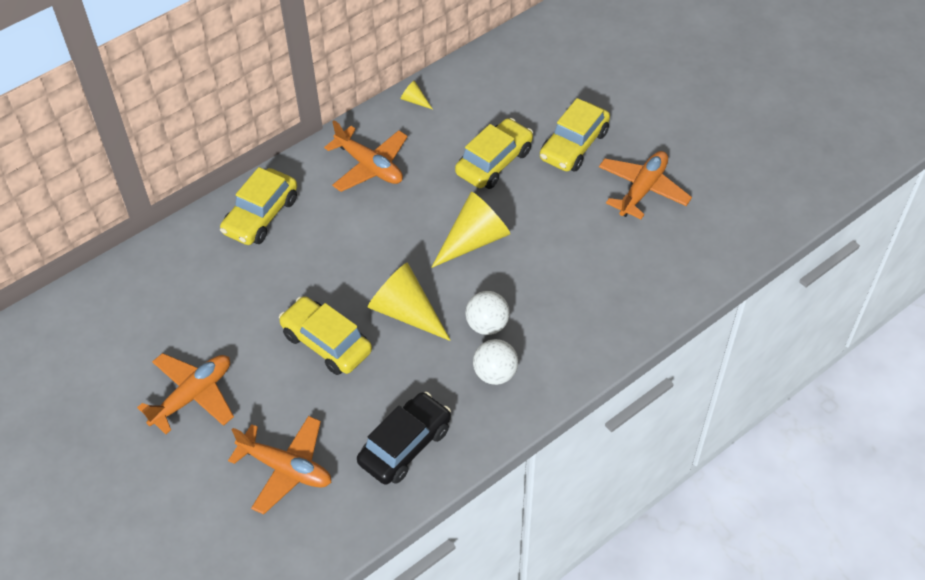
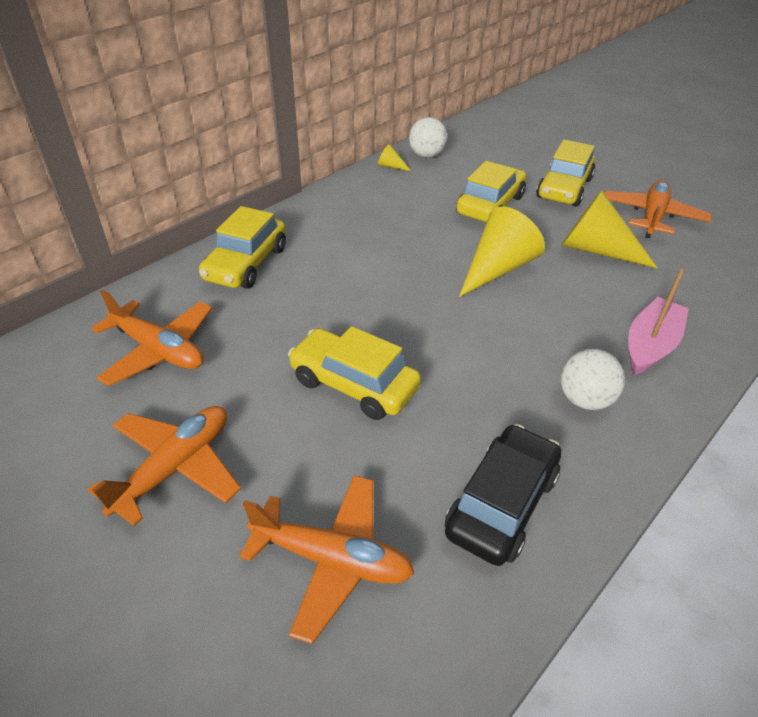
camera: 10 degrees left, 10 degrees down
(369, 166) = (360, 216): orange plane -> orange plane (159, 350)
(405, 311) = (444, 342): yellow cone -> yellow cone (595, 250)
(487, 325) = (549, 347): white ball -> white ball (426, 155)
(569, 331) = (650, 345): none -> pink boat

